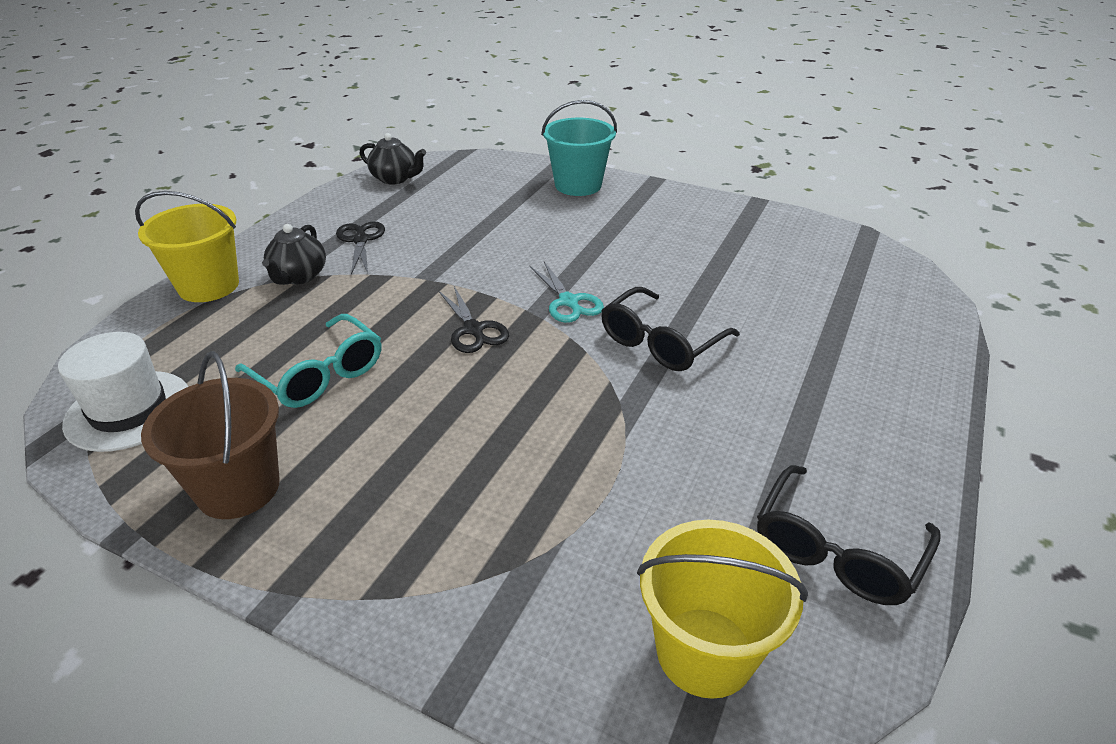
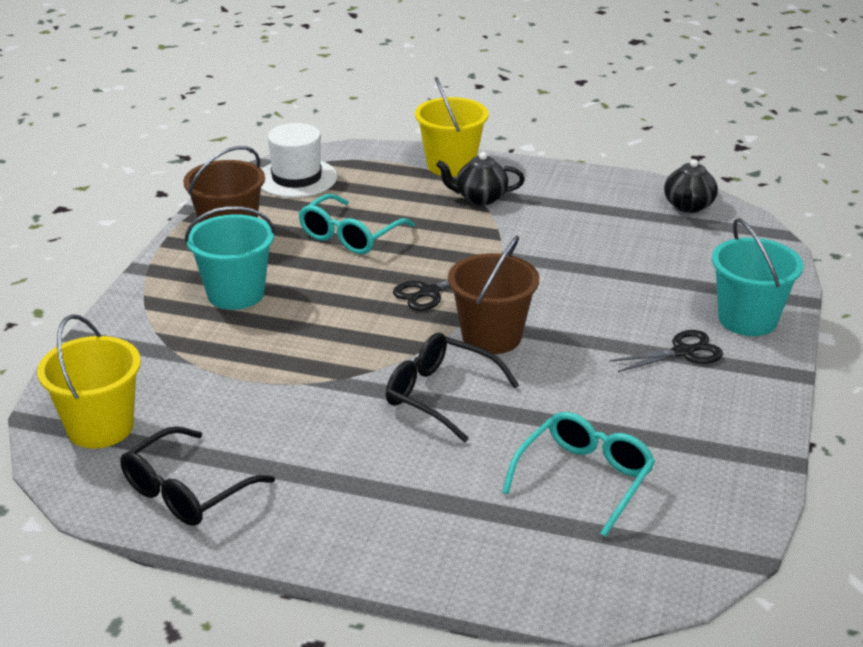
camera: 80 degrees right, 5 degrees down
(361, 240) = (553, 213): black scissors -> black scissors (683, 352)
(407, 488) = (236, 294): none -> turquoise bucket
(568, 301) = (491, 337): turquoise scissors -> brown bucket
(783, 283) = (584, 478): none -> turquoise glasses
(836, 551) = (186, 491): black glasses -> black glasses turned 75 degrees counterclockwise

